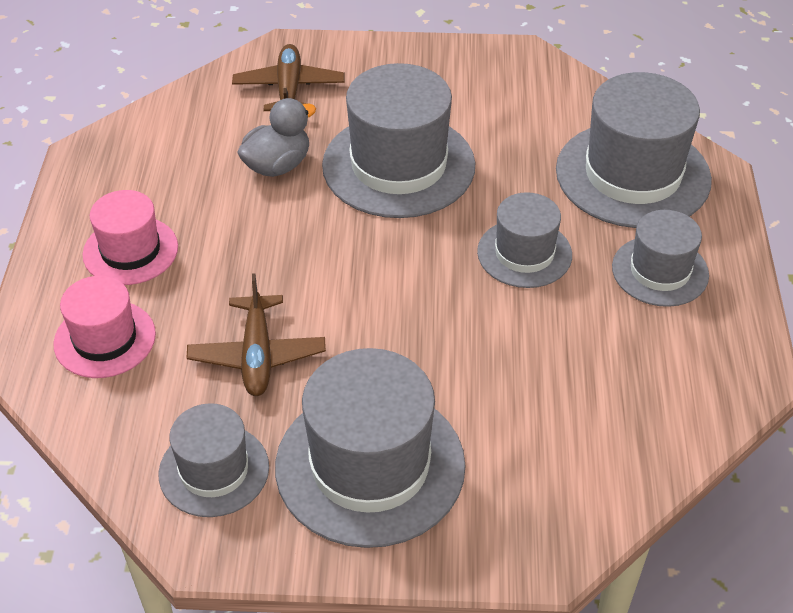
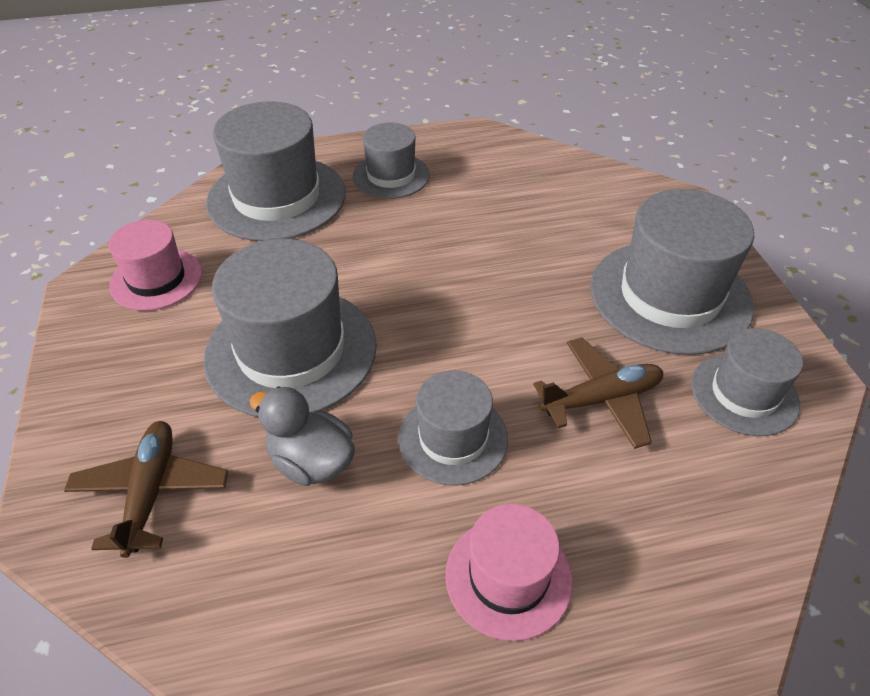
camera: 105 degrees left, 0 degrees up
(105, 339) = (654, 548): pink hat -> pink hat (156, 279)
(289, 89) = (151, 492): brown plane -> brown plane turned 105 degrees clockwise
(524, 253) = (395, 246): grey hat -> grey hat (453, 438)

